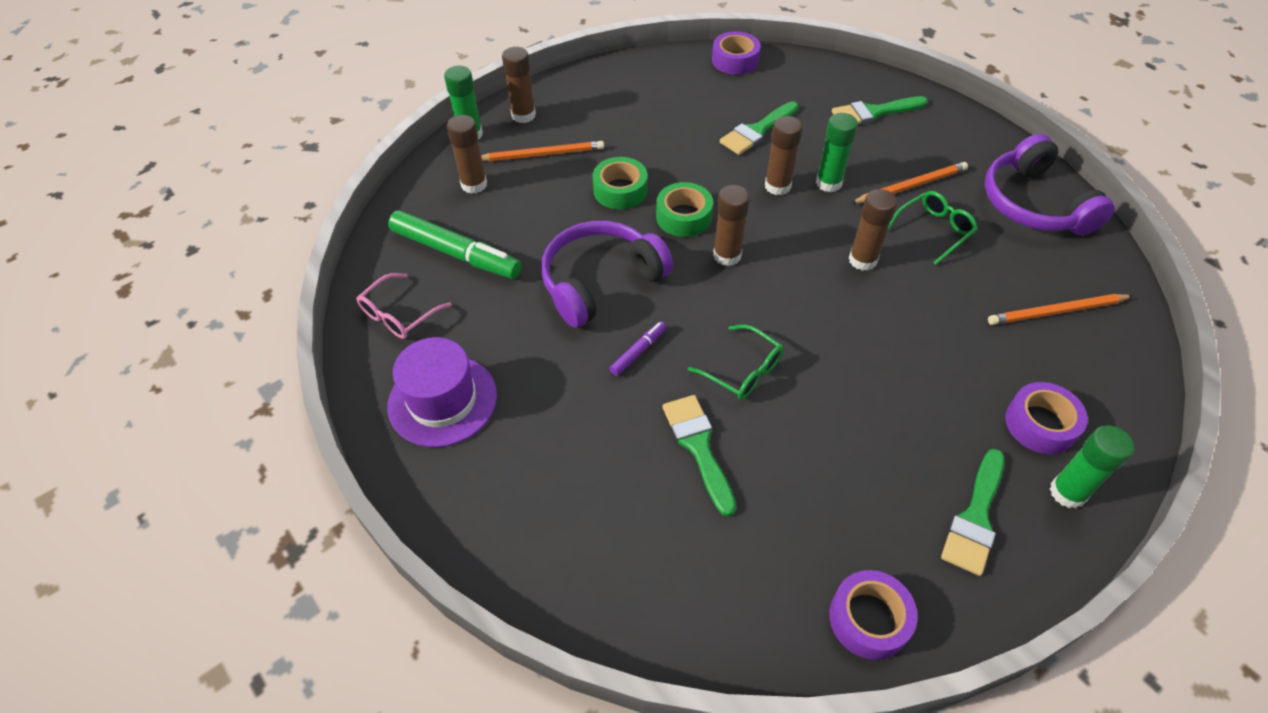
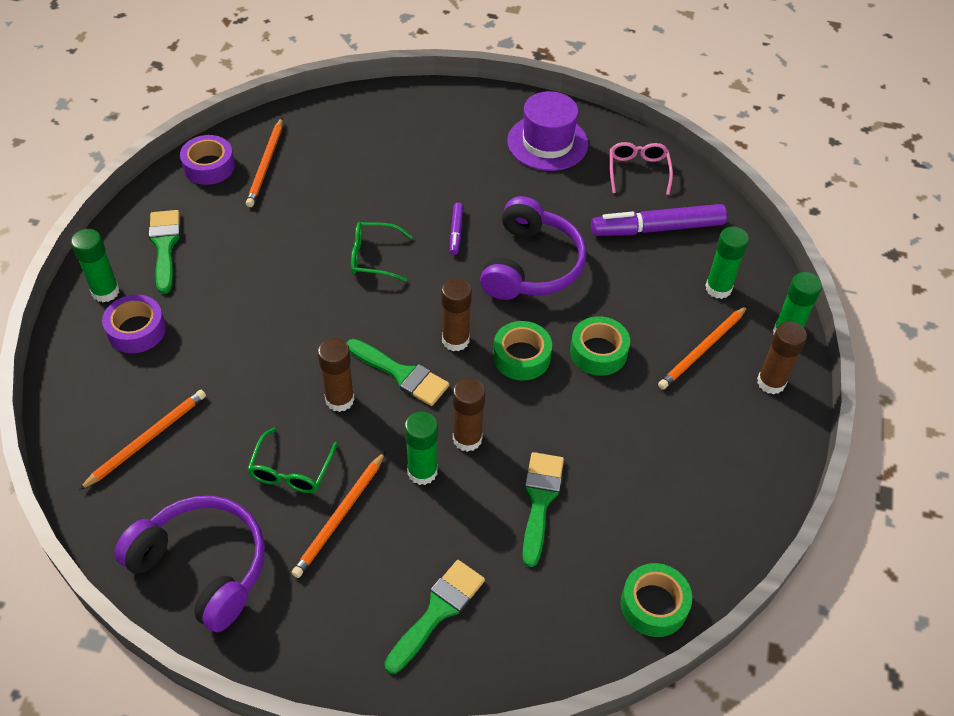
camera: 140 degrees right, 0 degrees up
(456, 253) = (657, 228): green marker -> purple marker
(474, 184) = (718, 288): brown glue stick -> green glue stick
(698, 447) = (366, 198): green brush -> green brush (401, 374)
(735, 60) = (654, 605): purple tape -> green tape
(790, 573) = (266, 165): none -> orange pencil

